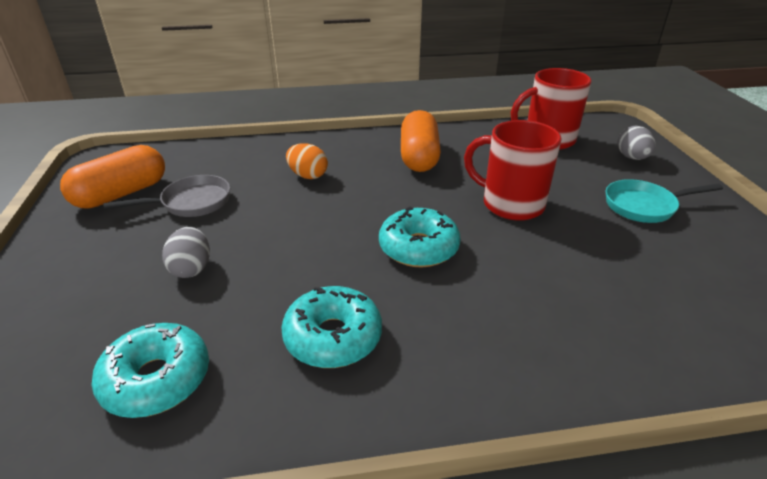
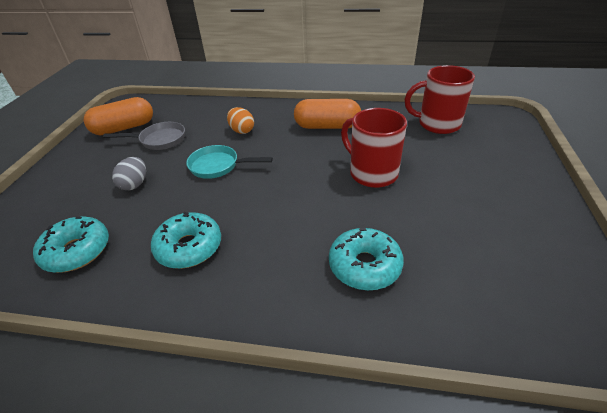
camera: 20 degrees right, 5 degrees up
(418, 248) = (283, 195): turquoise donut -> turquoise donut (364, 266)
(419, 157) = (327, 126): orange capsule -> orange capsule turned 75 degrees clockwise
(632, 157) = (501, 148): grey egg -> none
(644, 206) = (482, 192): turquoise pan -> turquoise pan (218, 166)

